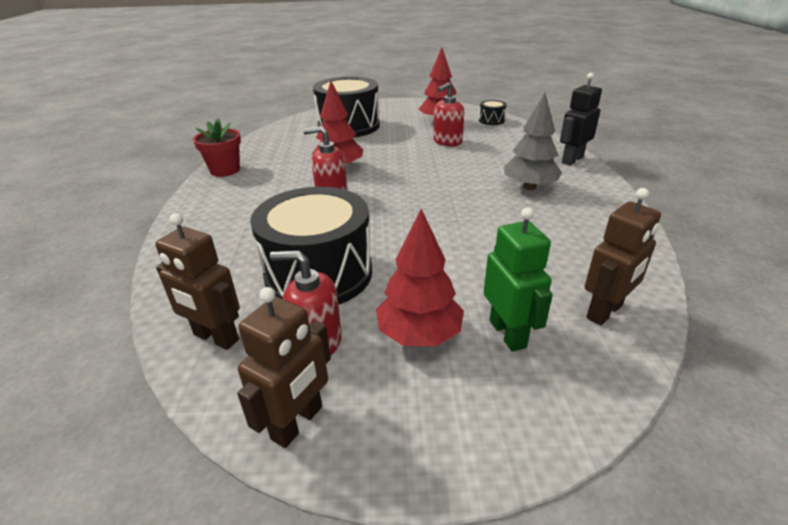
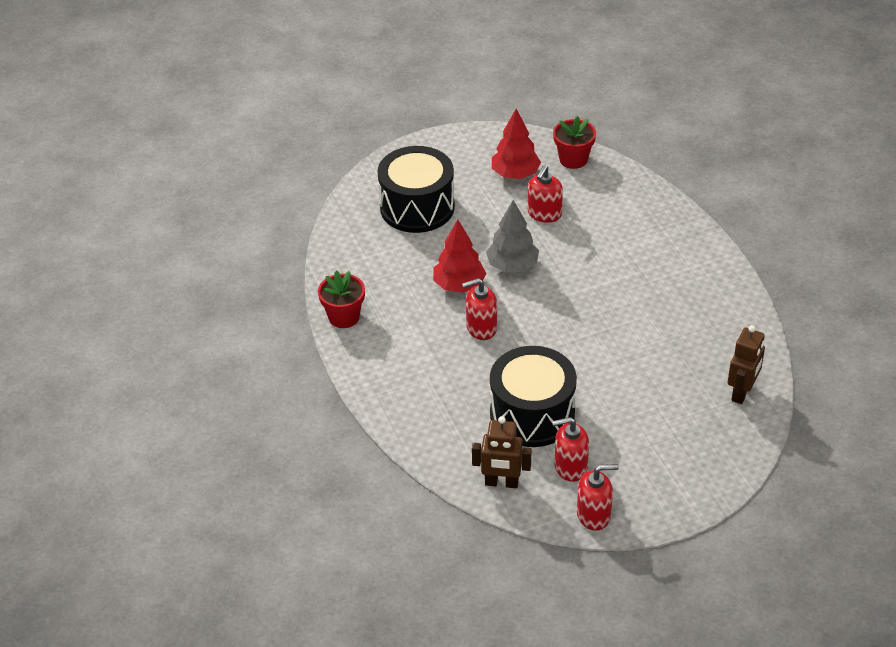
camera: 20 degrees left, 10 degrees up
(297, 423) = (594, 515): brown robot -> red soap dispenser
(419, 334) = (632, 443): red tree -> none
(491, 120) = (573, 159): black drum -> red flower pot
(508, 333) = (686, 426): green robot -> none
(529, 187) = (652, 271): grey tree -> grey tree (512, 266)
(572, 160) = (679, 218): black robot -> none

